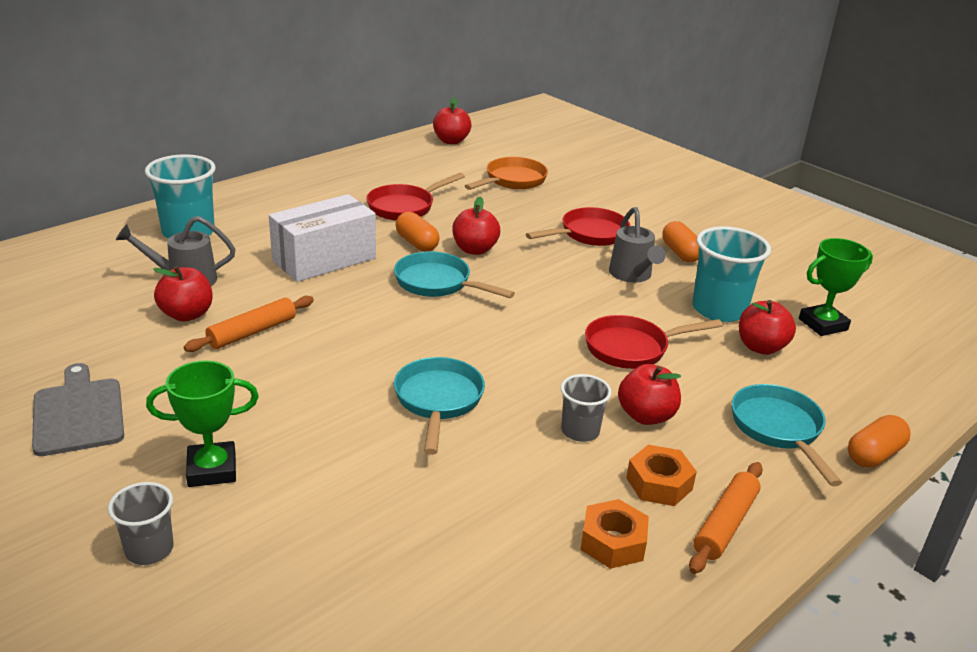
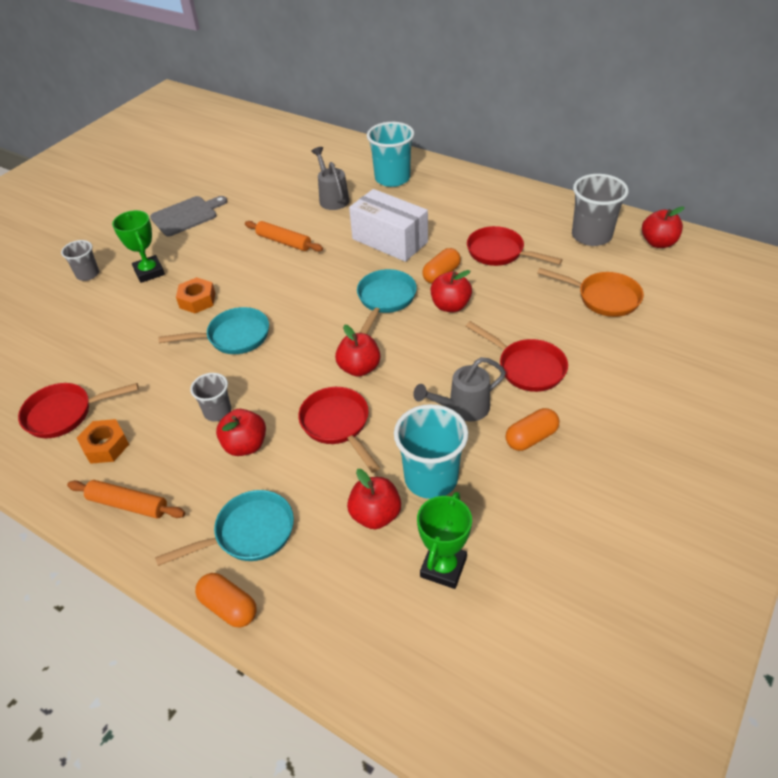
camera: 80 degrees right, 15 degrees up
(187, 314) = (293, 213): red apple -> red apple (359, 368)
(416, 162) = (591, 236): none -> grey cup
(527, 588) = (65, 414): none -> red pan
(659, 483) = (167, 462): orange nut -> orange nut (197, 300)
(823, 324) = (443, 567): green trophy -> green trophy turned 60 degrees clockwise

